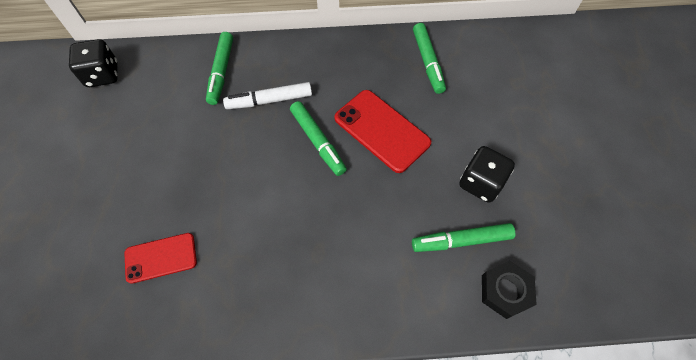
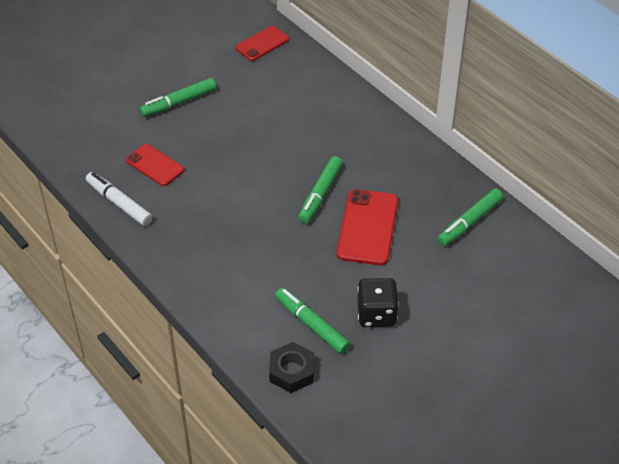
camera: 55 degrees right, 15 degrees down
(103, 75) = (262, 44): black dice -> red phone
(221, 72) = (328, 103): green marker -> green marker (178, 102)
(269, 100) = (330, 145): white marker -> white marker (119, 203)

